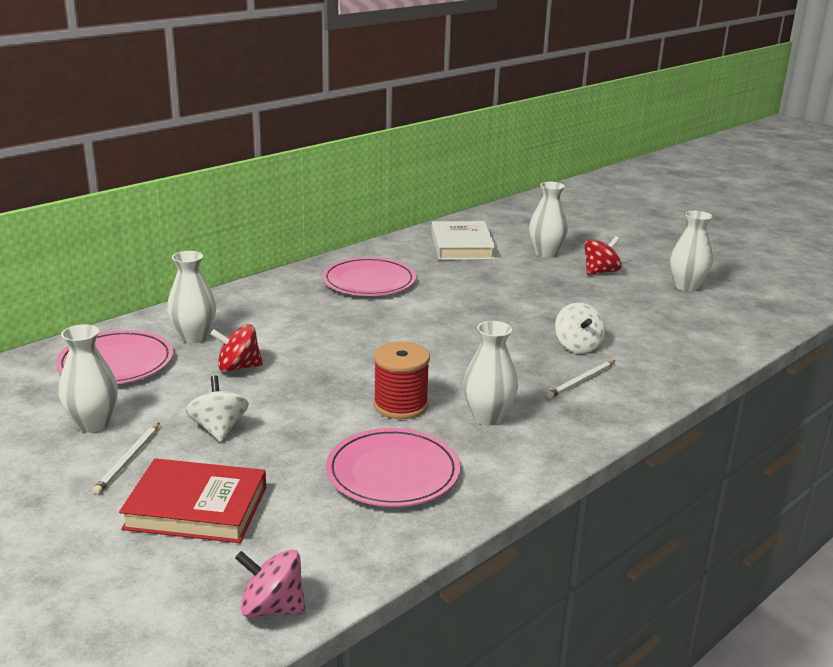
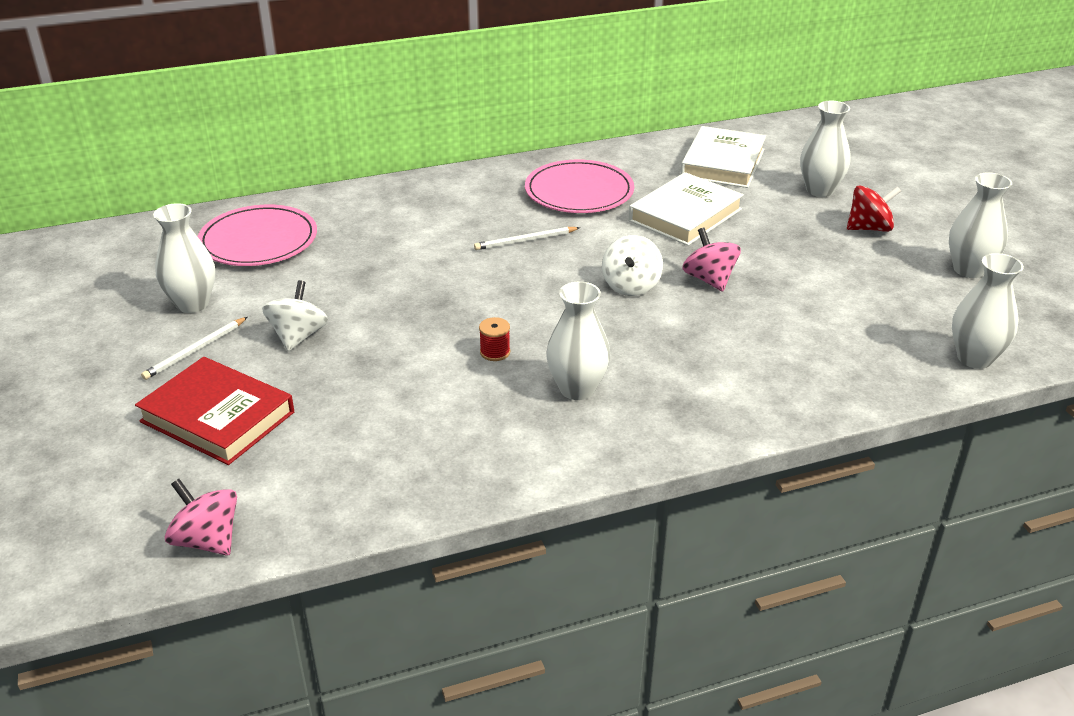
camera: 25 degrees right, 10 degrees up
(194, 337) = (350, 226): white vase -> white vase (974, 358)
(238, 367) = (367, 270): red spinning top -> none
(392, 472) = (426, 428): pink plate -> none
(400, 405) = (495, 352): red spool -> red spool, size x0.49
(464, 284) = (685, 215): none -> white book
(520, 324) = (709, 280): none -> pink spinning top
(577, 346) = (755, 323): white spinning top -> white spinning top (631, 286)
(581, 381) = (720, 369): white pencil -> white pencil (525, 240)

